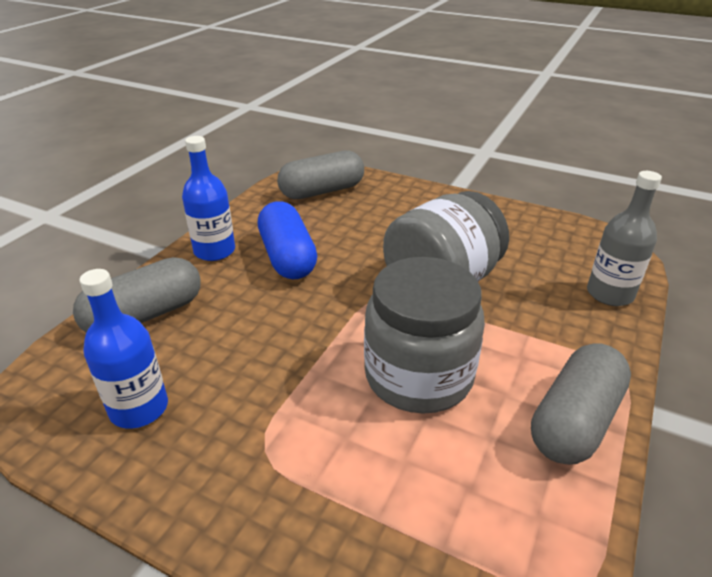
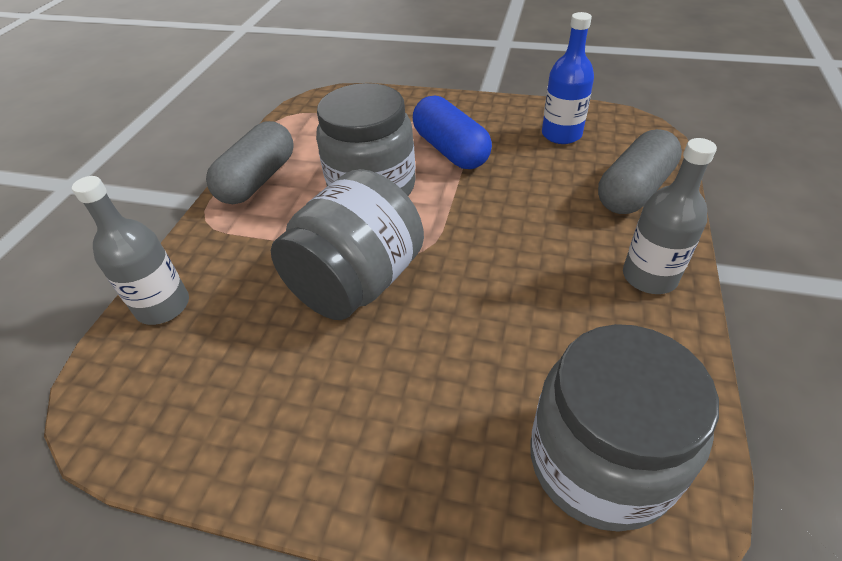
camera: 170 degrees right, 10 degrees up
(214, 251) = (649, 277): blue bottle -> grey bottle
(287, 257) = (553, 285): blue capsule -> blue capsule (450, 150)
(322, 191) = (599, 461): grey capsule -> grey jar

